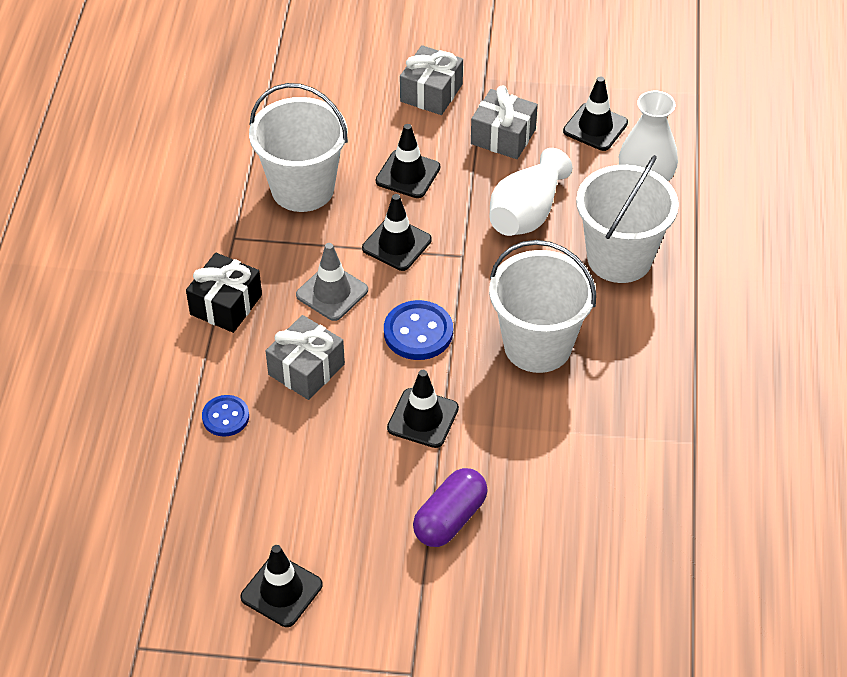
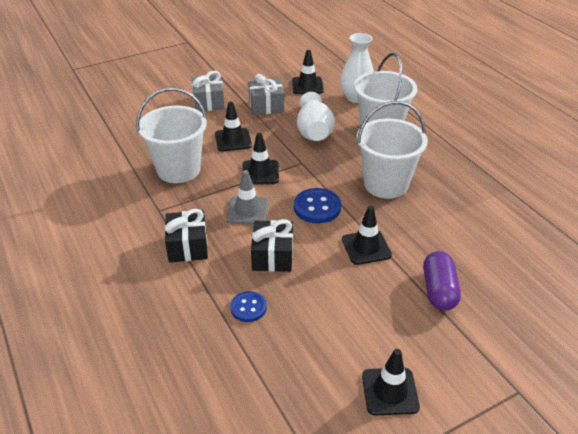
camera: 35 degrees left, 10 degrees down
(306, 369) = (272, 256): grey gift -> black gift

